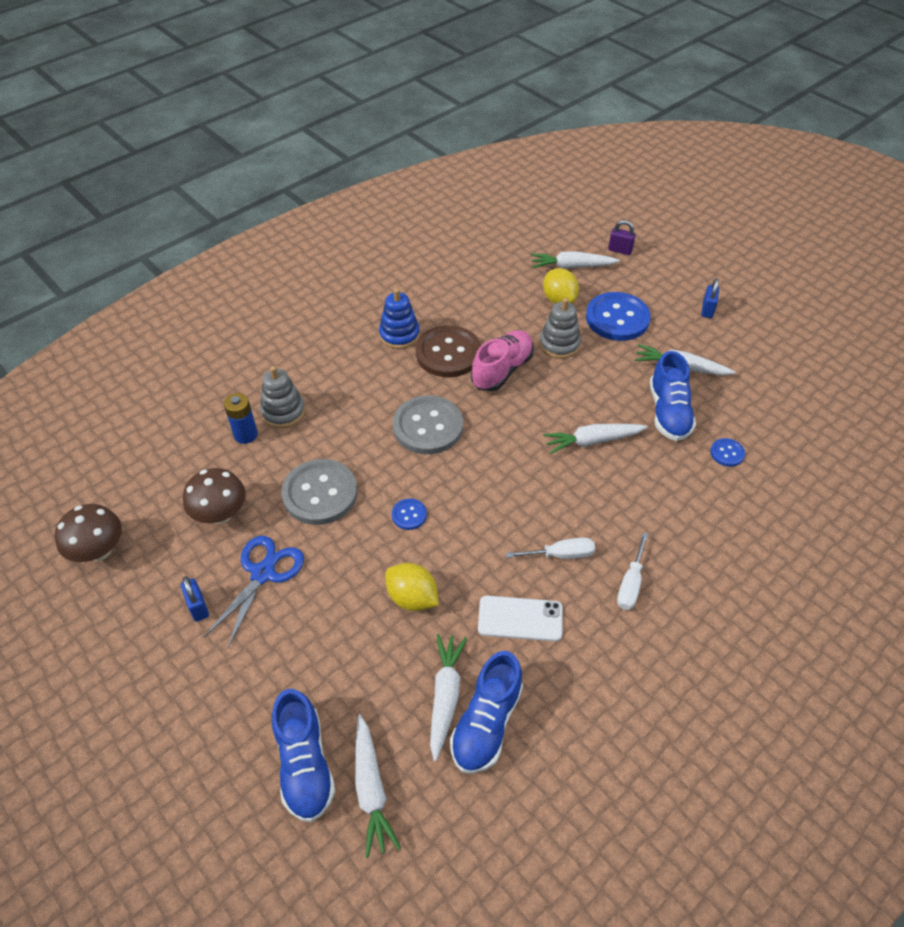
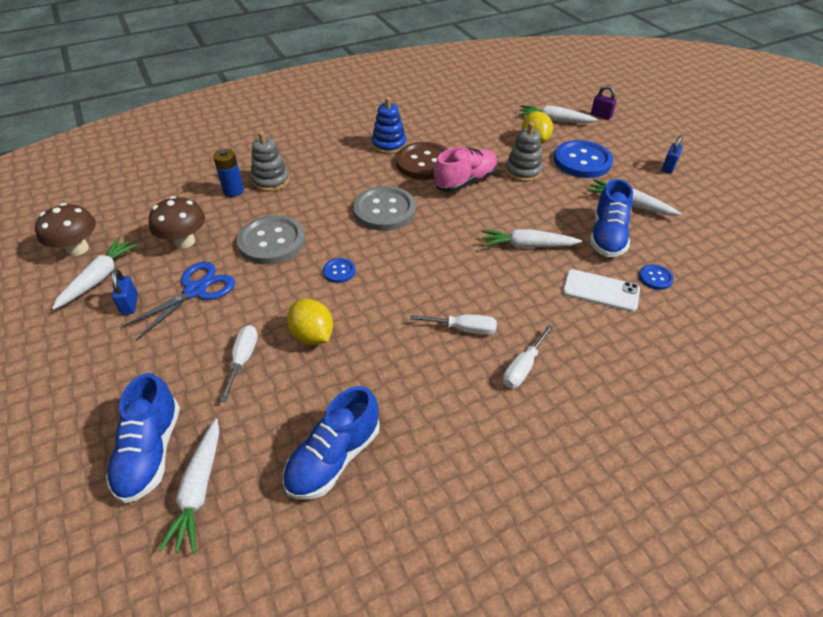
camera: 15 degrees right, 5 degrees down
(352, 642) = (243, 360): none -> white screwdriver
(445, 696) = (305, 425): white carrot -> white carrot (99, 278)
(520, 618) = (404, 374): white phone -> white phone (600, 290)

